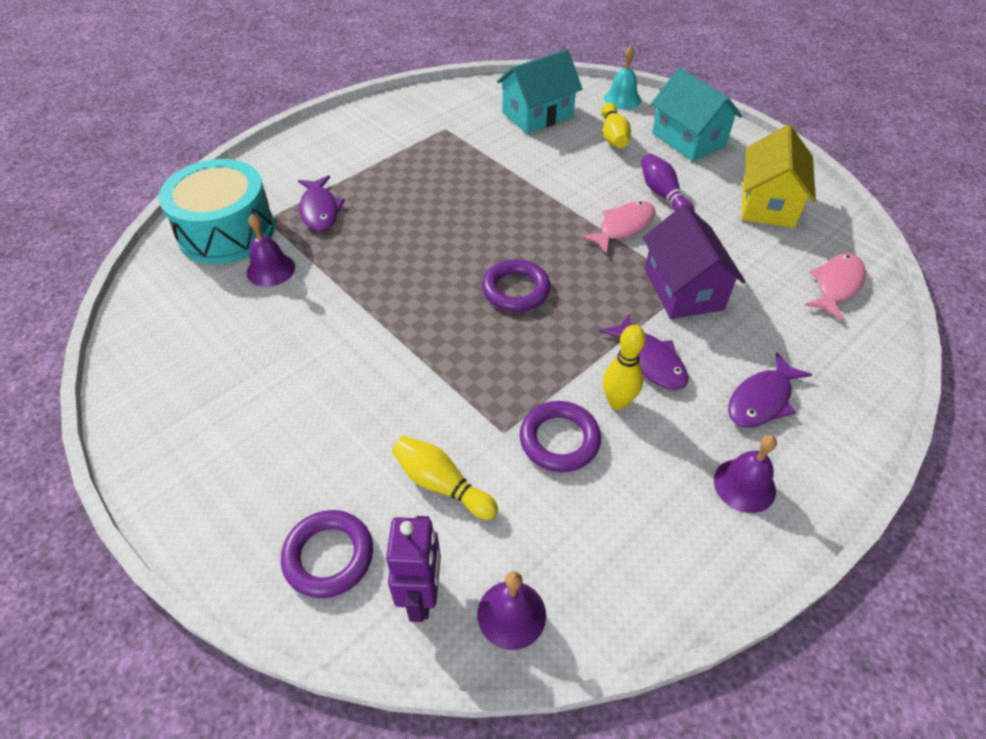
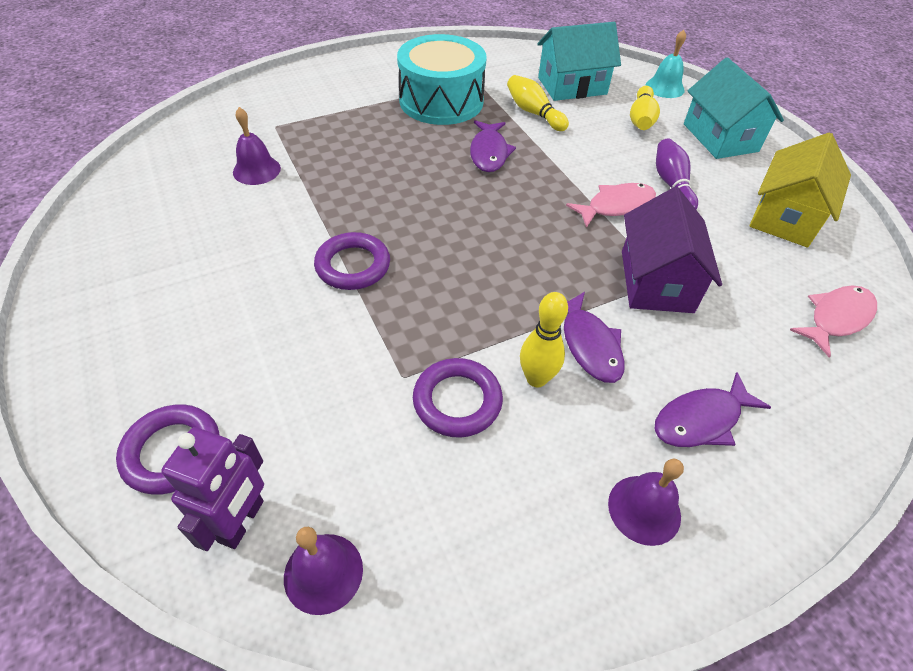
camera: 15 degrees right, 0 degrees up
(226, 231) = (235, 129): turquoise drum -> turquoise drum (441, 101)
(320, 210) = (326, 128): purple fish -> purple fish (489, 153)
(442, 484) = (316, 412): yellow bowling pin -> yellow bowling pin (534, 113)
(516, 290) = (478, 241): purple ring -> purple ring (353, 266)

